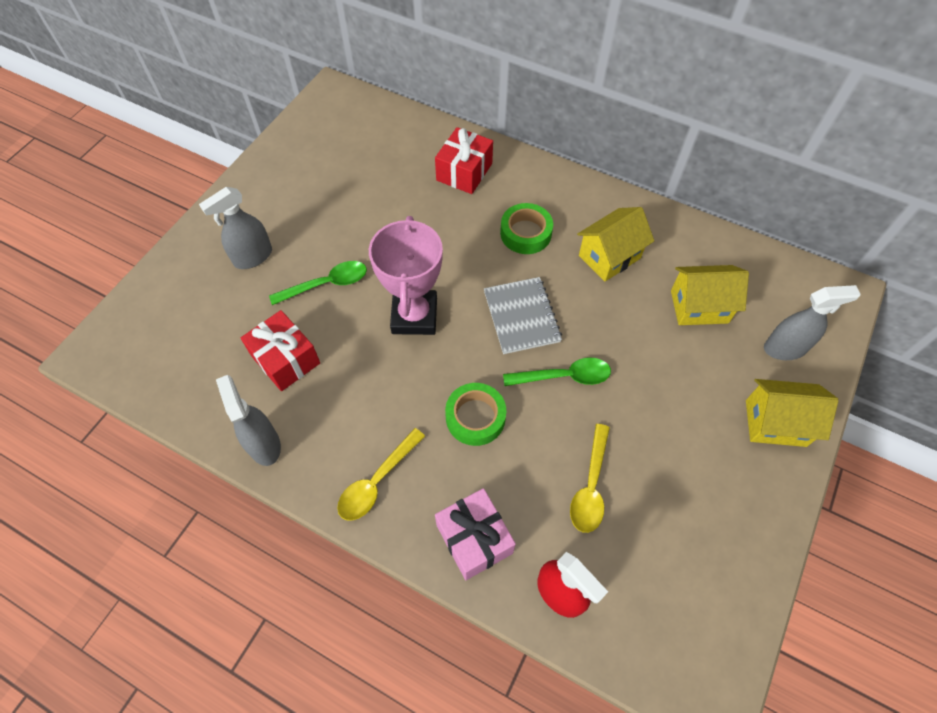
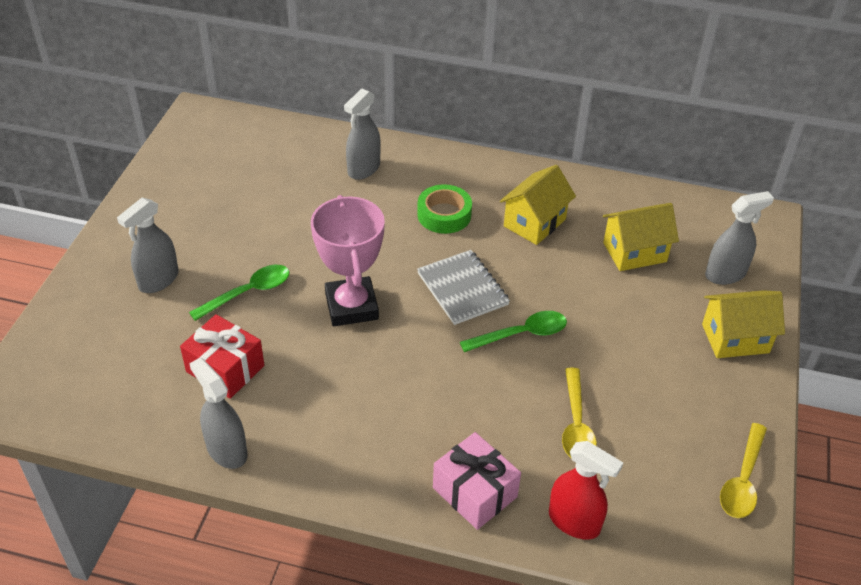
camera: 15 degrees left, 15 degrees down
(377, 481) = (359, 461): yellow spoon -> yellow spoon (742, 480)
(464, 172) = (363, 169): red gift -> grey spray bottle
(475, 417) = (443, 386): green tape -> none

